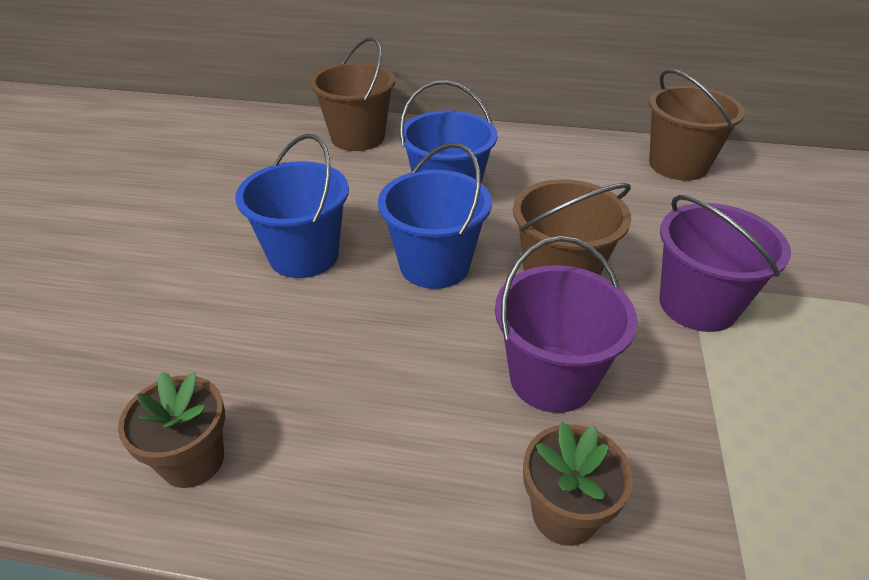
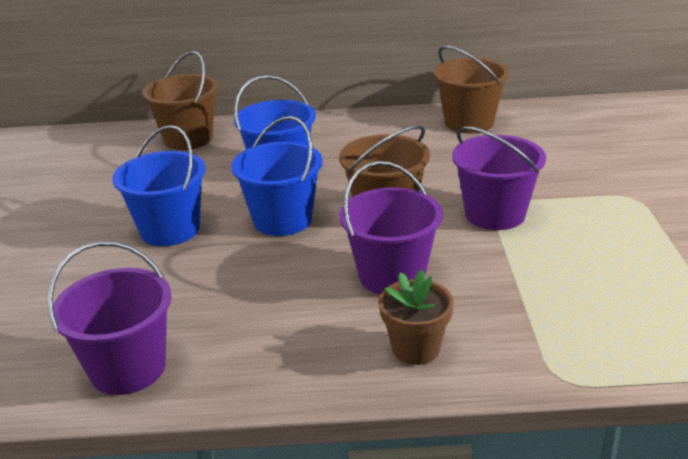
camera: 10 degrees left, 10 degrees down
(193, 460) = (128, 368): brown flower pot -> purple bucket

